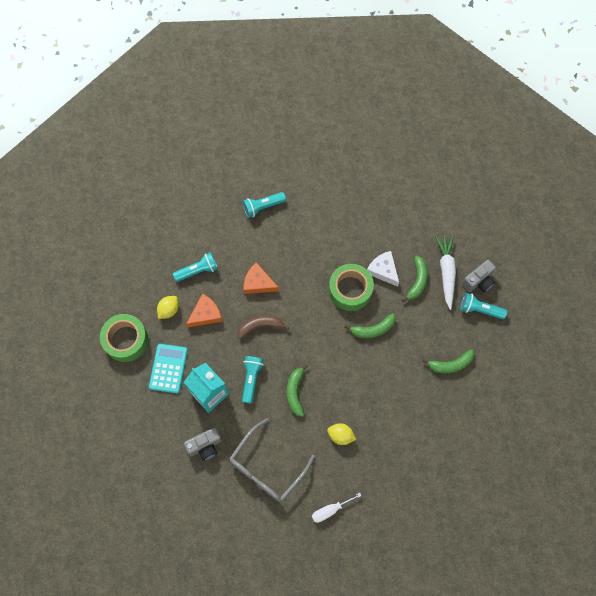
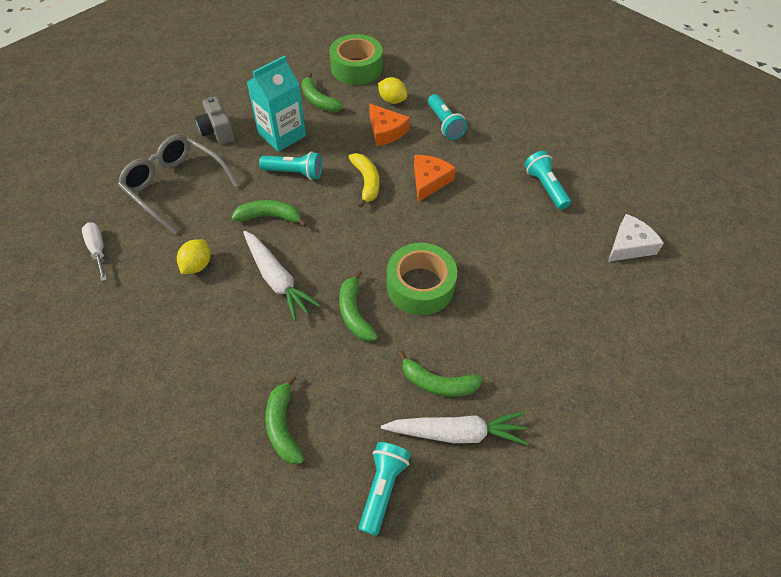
camera: 90 degrees right, 15 degrees down
(168, 368) = (318, 100): turquoise calculator -> green banana
(260, 326) = (366, 182): brown banana -> yellow banana
(350, 380) = (277, 279): none -> white carrot
(383, 270) = (455, 332): white cheese -> white cheese (629, 245)
(478, 281) = (440, 491): grey camera -> none

